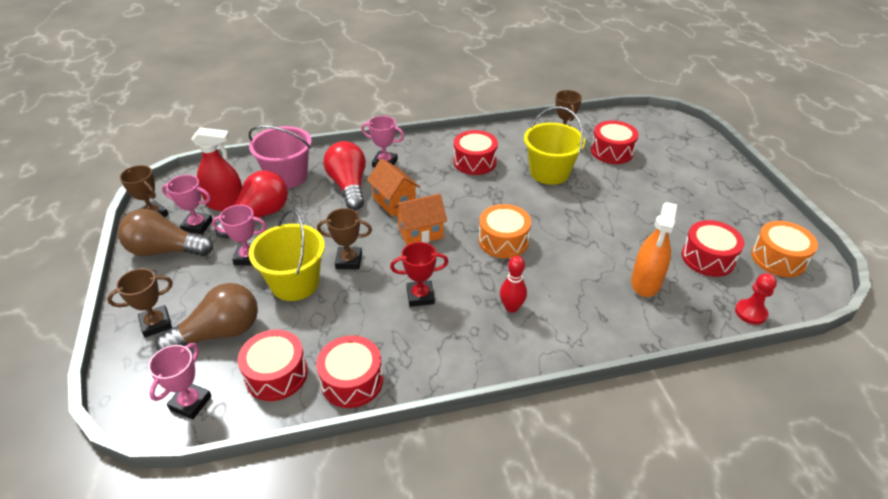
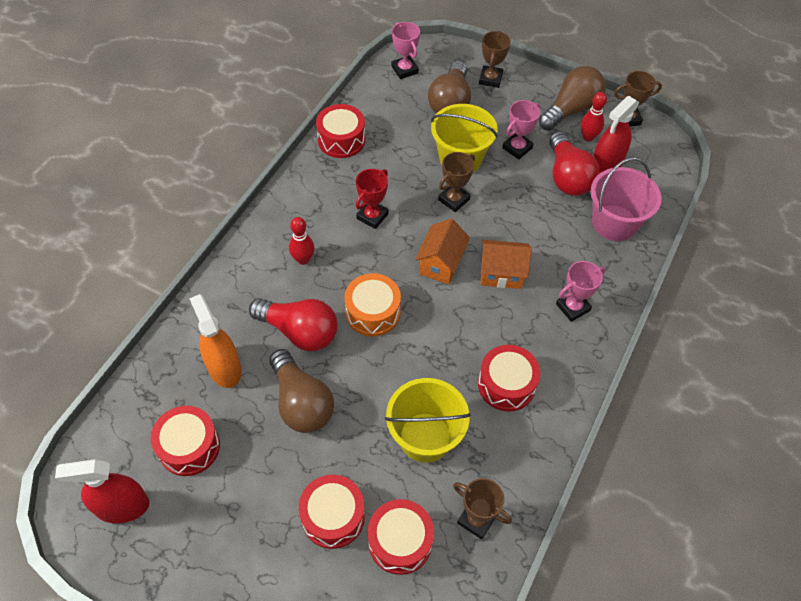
camera: 130 degrees right, 15 degrees up
(197, 226) = (588, 137): pink trophy -> red bowling pin
(276, 374) = (385, 111): red drum -> red drum (333, 516)
(349, 186) = (557, 257): red light bulb -> red light bulb (299, 331)
(607, 230) = (301, 402): none -> brown light bulb
(750, 313) = (119, 408): red pawn -> none
(778, 258) = (122, 507): orange drum -> red spray bottle

